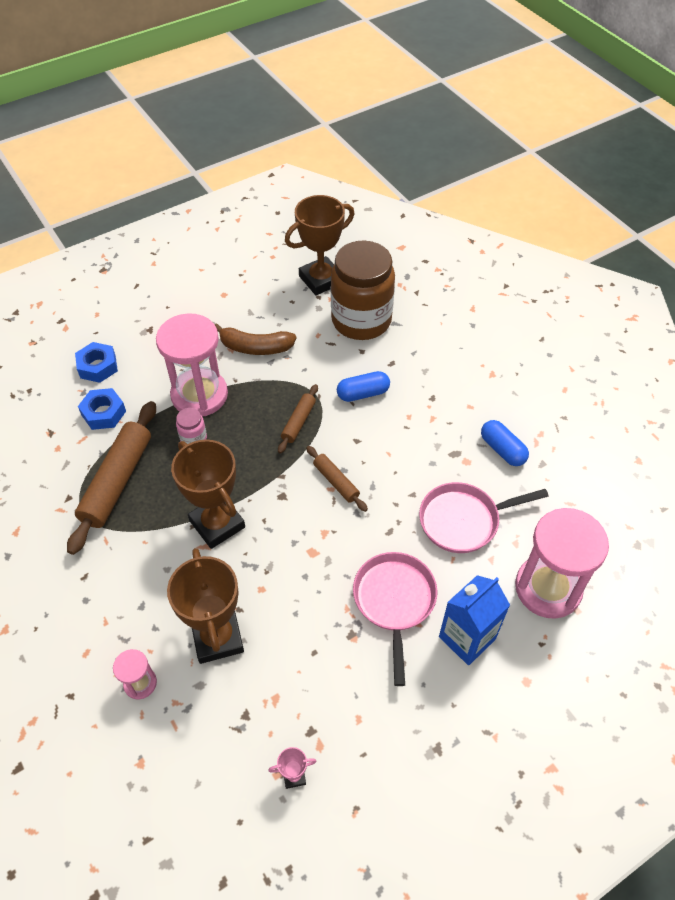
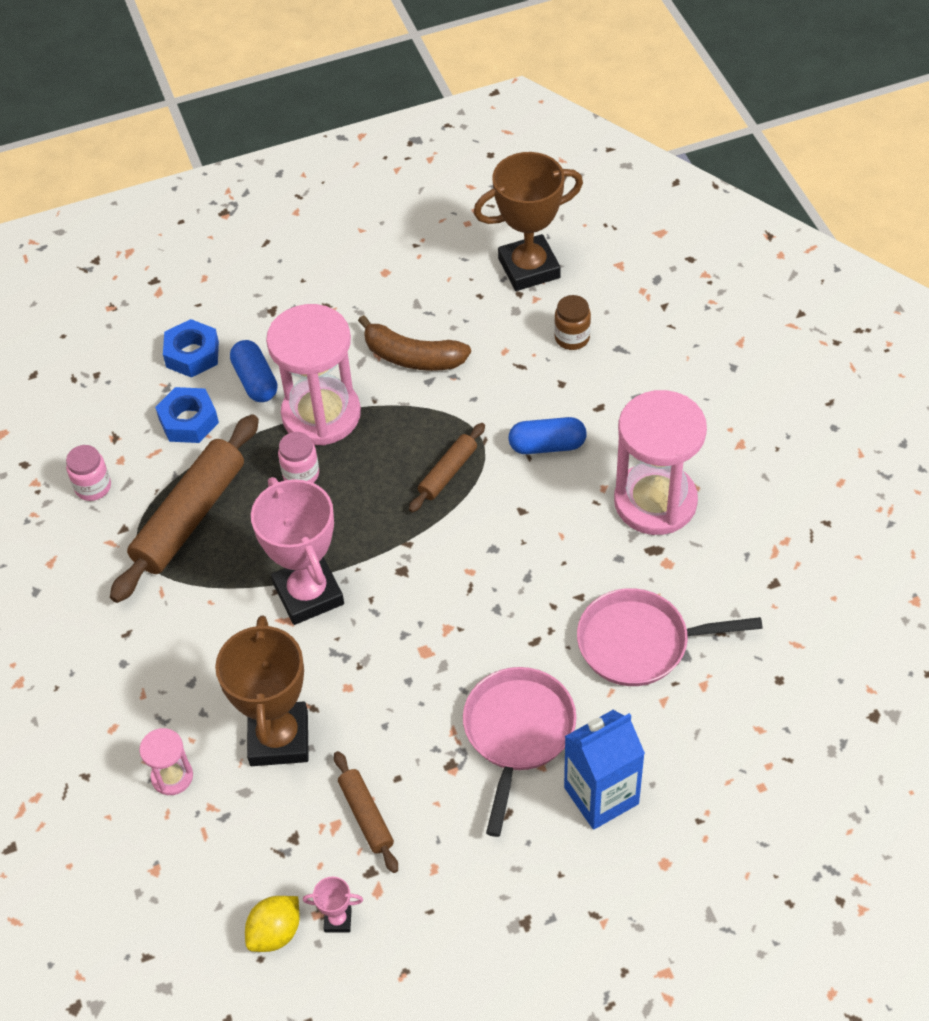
camera: 15 degrees right, 0 degrees up
(40, 471) = (93, 487): none -> pink jar
(217, 524) = (308, 594): brown trophy -> pink trophy
(247, 797) = (275, 932): none -> yellow lemon
(336, 482) = (479, 563): brown rolling pin -> brown rolling pin (366, 816)
(361, 320) = (572, 338): brown jar -> brown jar, size x0.40
(502, 450) = (723, 555): blue capsule -> blue capsule (255, 381)
(548, 588) = (730, 751): pink hourglass -> pink hourglass (655, 501)

